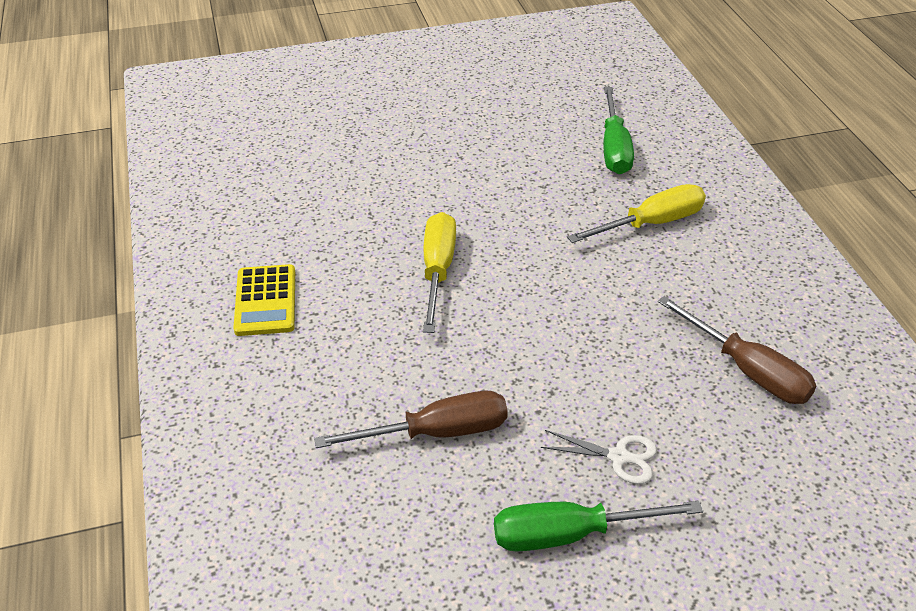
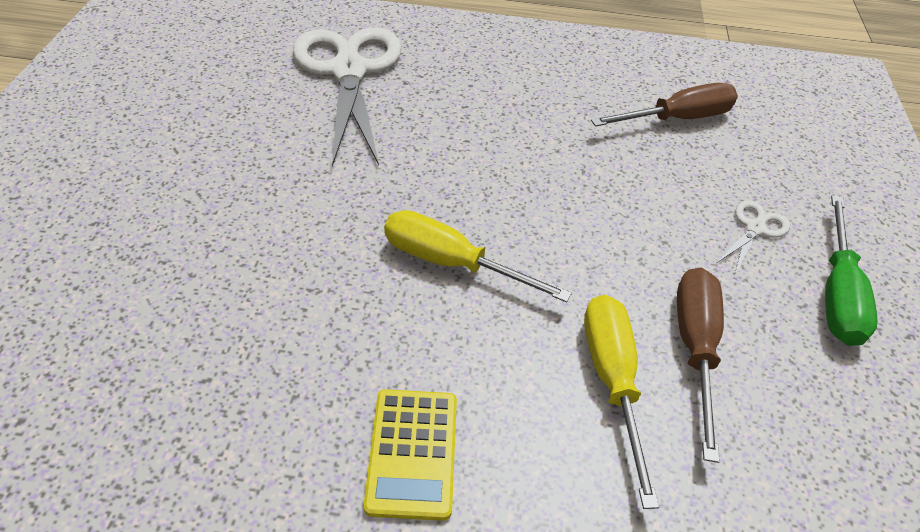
camera: 70 degrees left, 5 degrees up
(265, 301) = (412, 453): yellow calculator -> yellow calculator turned 75 degrees clockwise
(614, 148) = (349, 71): green screwdriver -> white scissors
(651, 223) = (473, 94): yellow screwdriver -> yellow screwdriver (612, 380)

